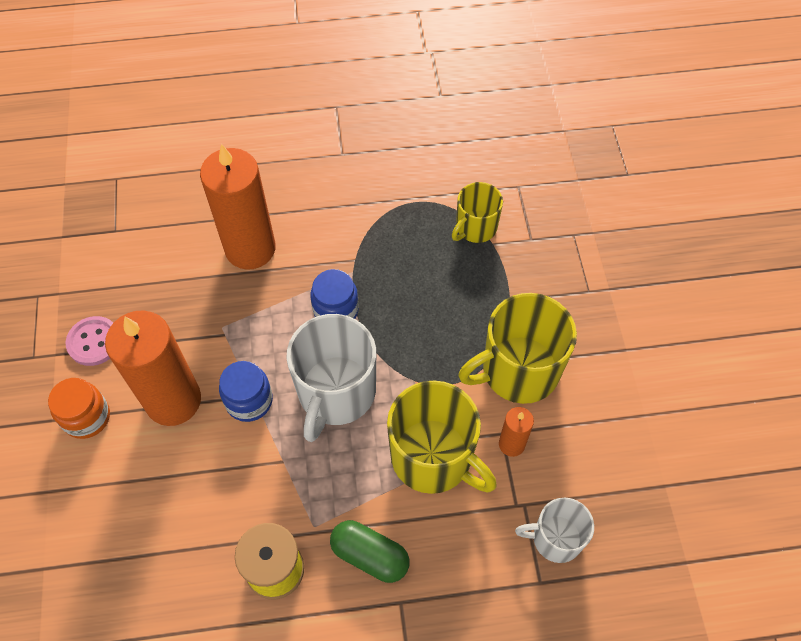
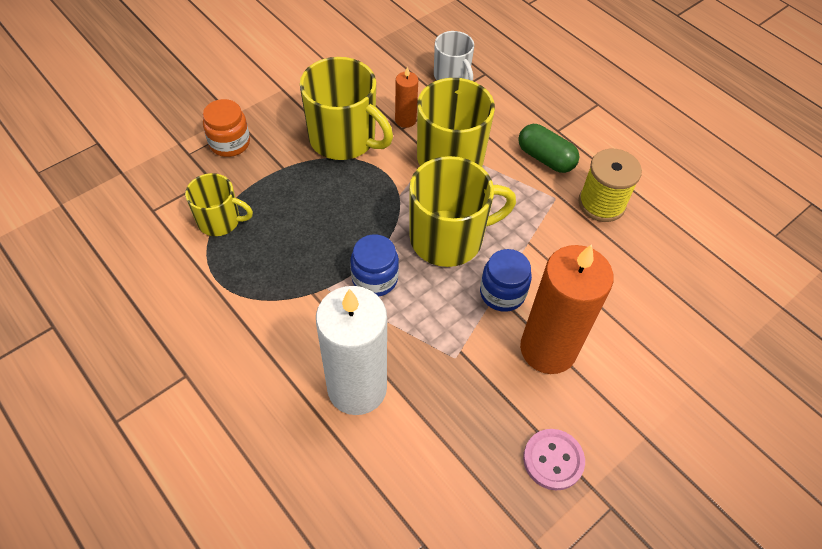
camera: 125 degrees left, 5 degrees down
(87, 417) = (618, 408): orange jar -> orange jar (230, 143)
(250, 248) = (357, 388): orange candle -> white candle
(336, 393) = (448, 238): white mug -> yellow mug
(370, 556) = (545, 158): green capsule -> green capsule turned 45 degrees counterclockwise

